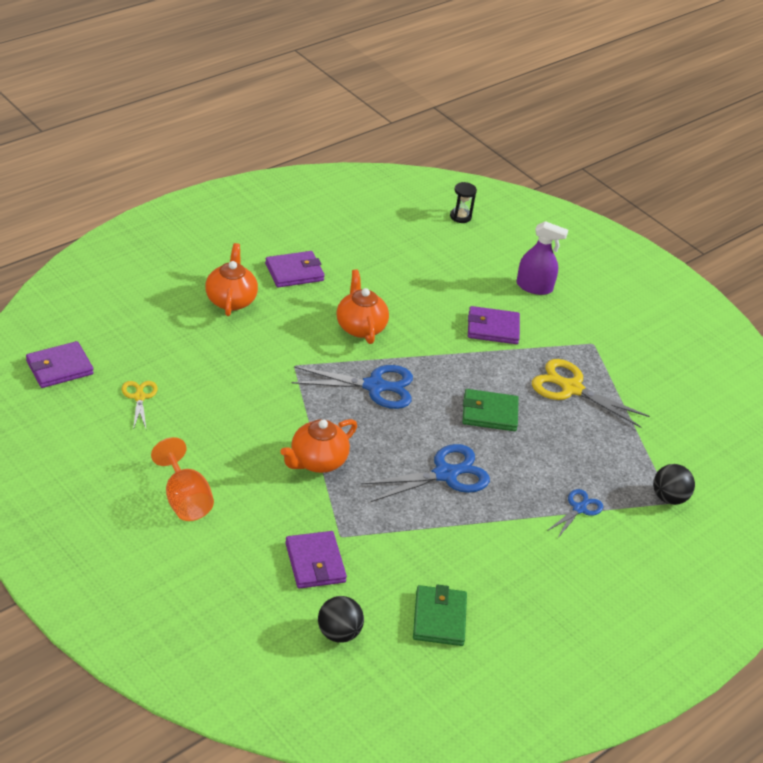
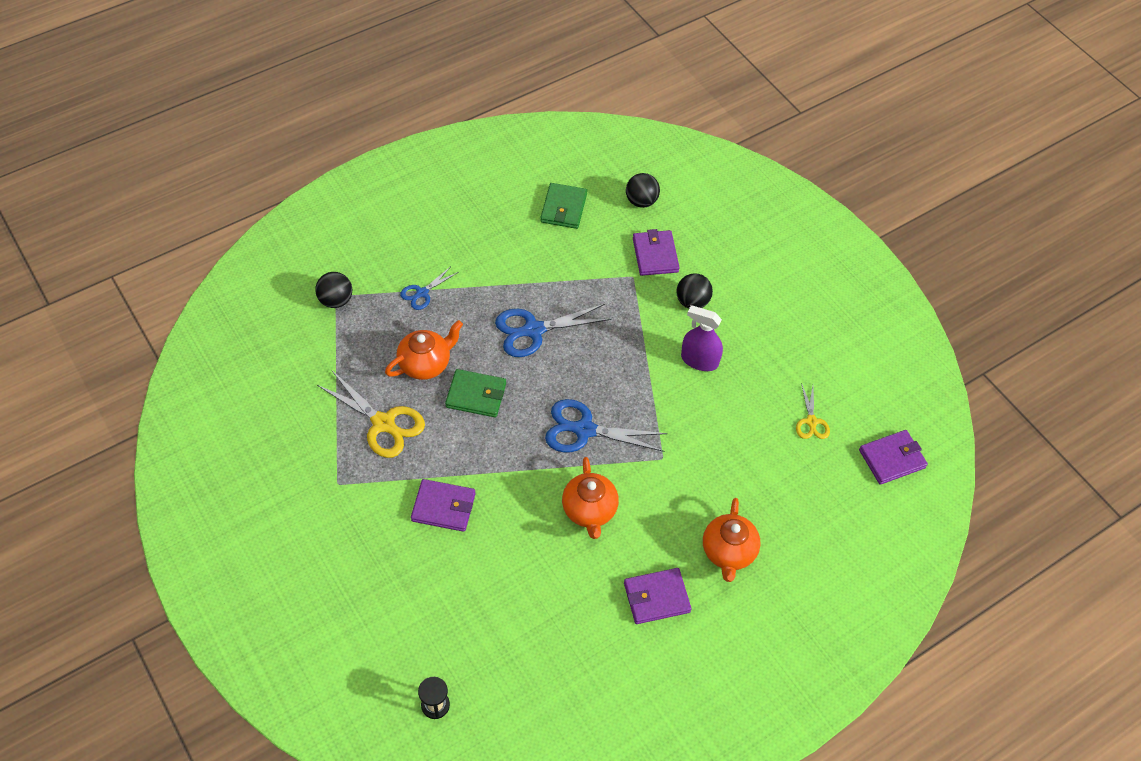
camera: 170 degrees left, 15 degrees up
(184, 500) = (761, 313): orange goblet -> none
(267, 510) = (692, 302): none -> black ball
(317, 461) = (647, 347): orange teapot -> orange teapot (425, 364)
(534, 287) = (376, 572): purple spray bottle -> purple spray bottle (699, 360)

